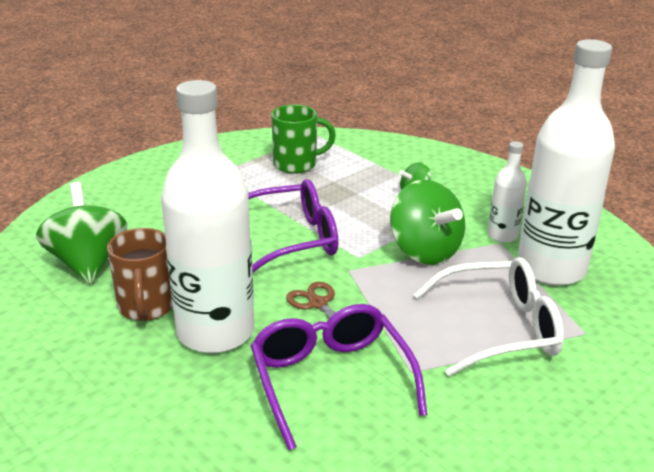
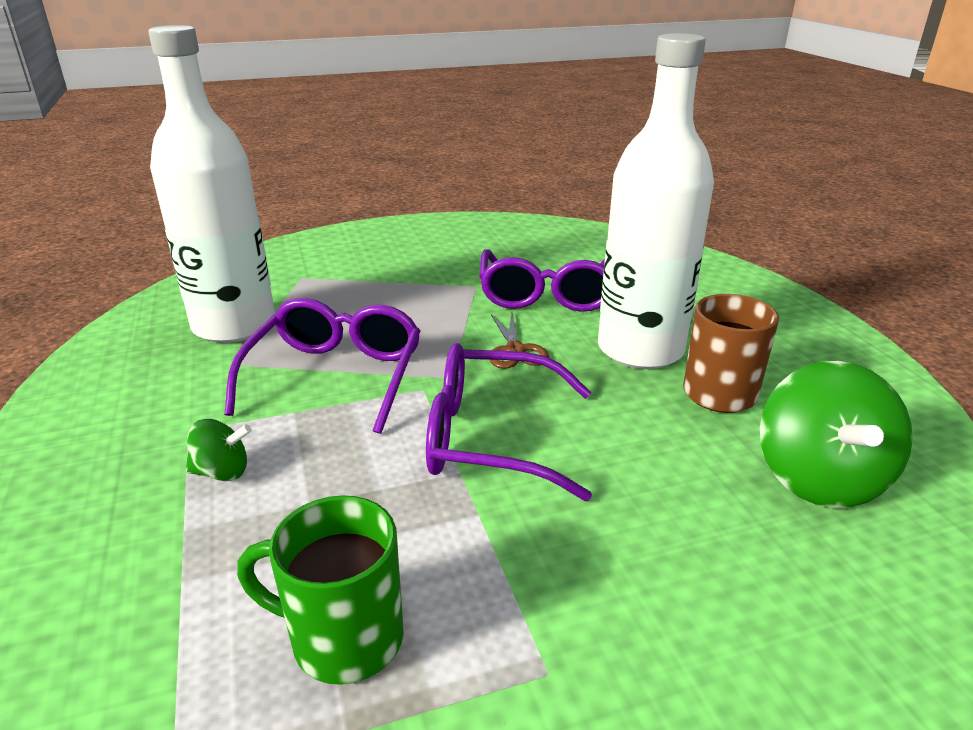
camera: 155 degrees left, 0 degrees up
(424, 251) = (336, 376): green spinning top -> purple glasses
(500, 328) = (365, 294): white glasses -> none
(502, 236) = (218, 371): white bottle -> none

